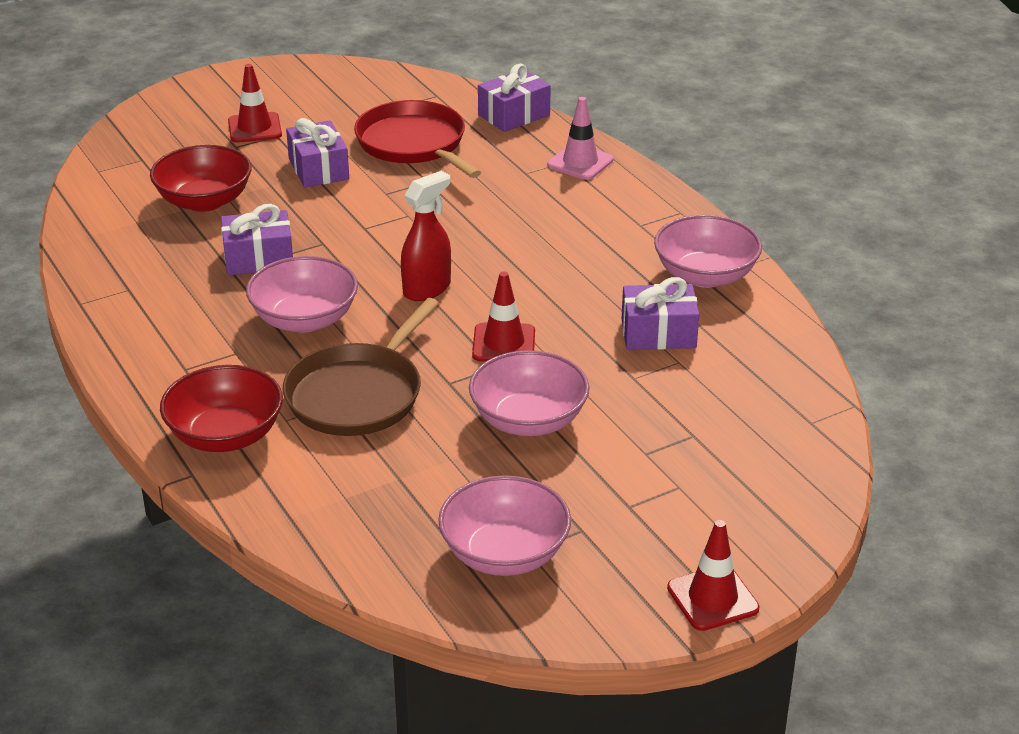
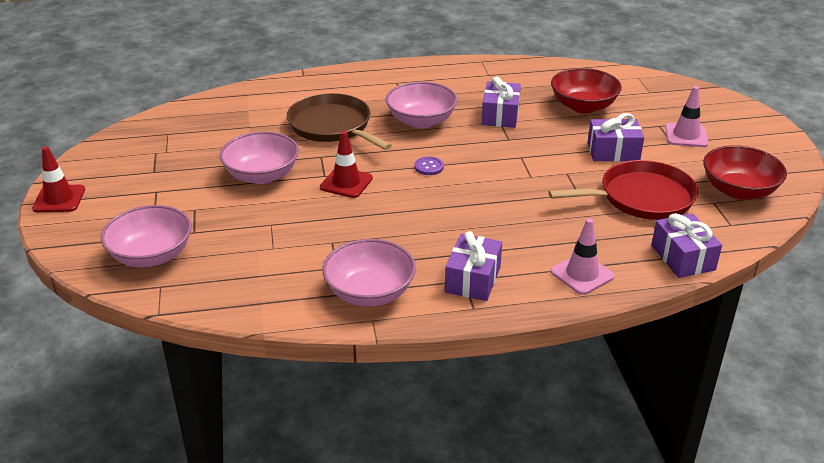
camera: 110 degrees right, 0 degrees up
(225, 435) = (327, 86): red bowl -> red bowl (738, 190)
(254, 128) = (686, 135): red traffic cone -> pink traffic cone
(427, 289) = (429, 167): red spray bottle -> purple button
(504, 554) = (160, 145): pink bowl -> pink bowl (151, 255)
(658, 333) = (311, 248): purple gift -> purple gift (473, 279)

